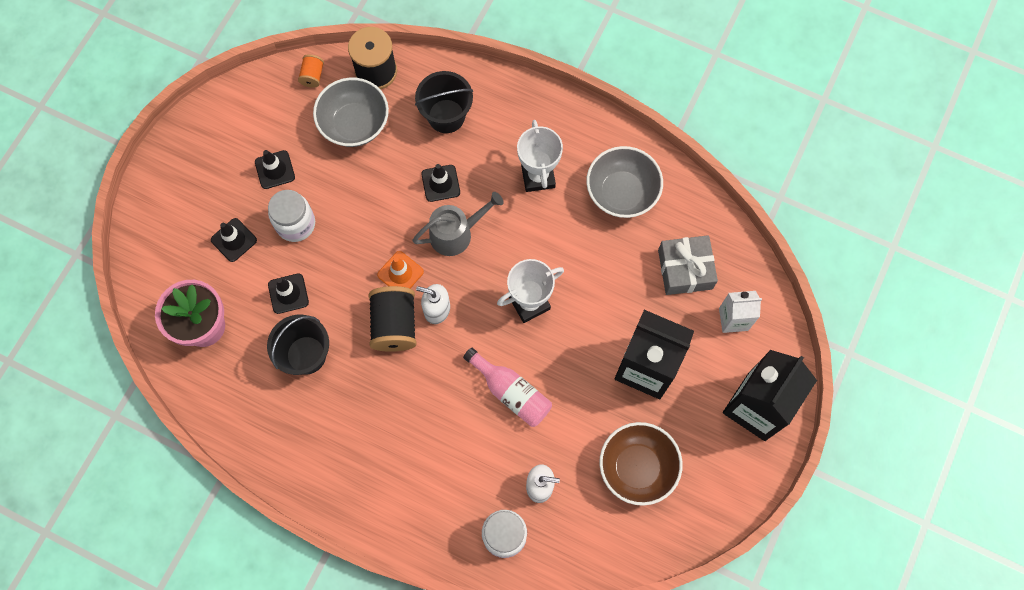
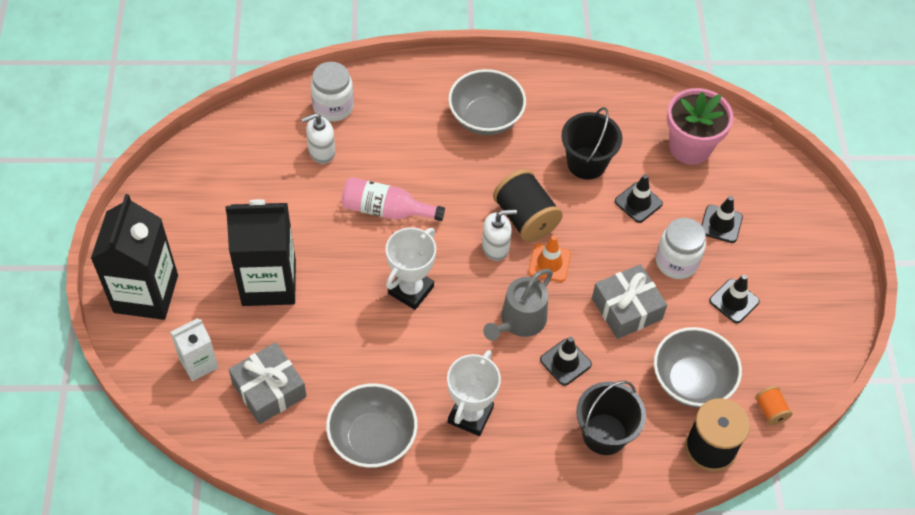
camera: 150 degrees right, 15 degrees down
(364, 203) = (626, 308): none -> grey gift
(367, 450) = (485, 118): none -> grey bowl
(538, 176) = (470, 415): white trophy -> white trophy turned 60 degrees clockwise
(637, 467) = (240, 199): brown bowl -> none

